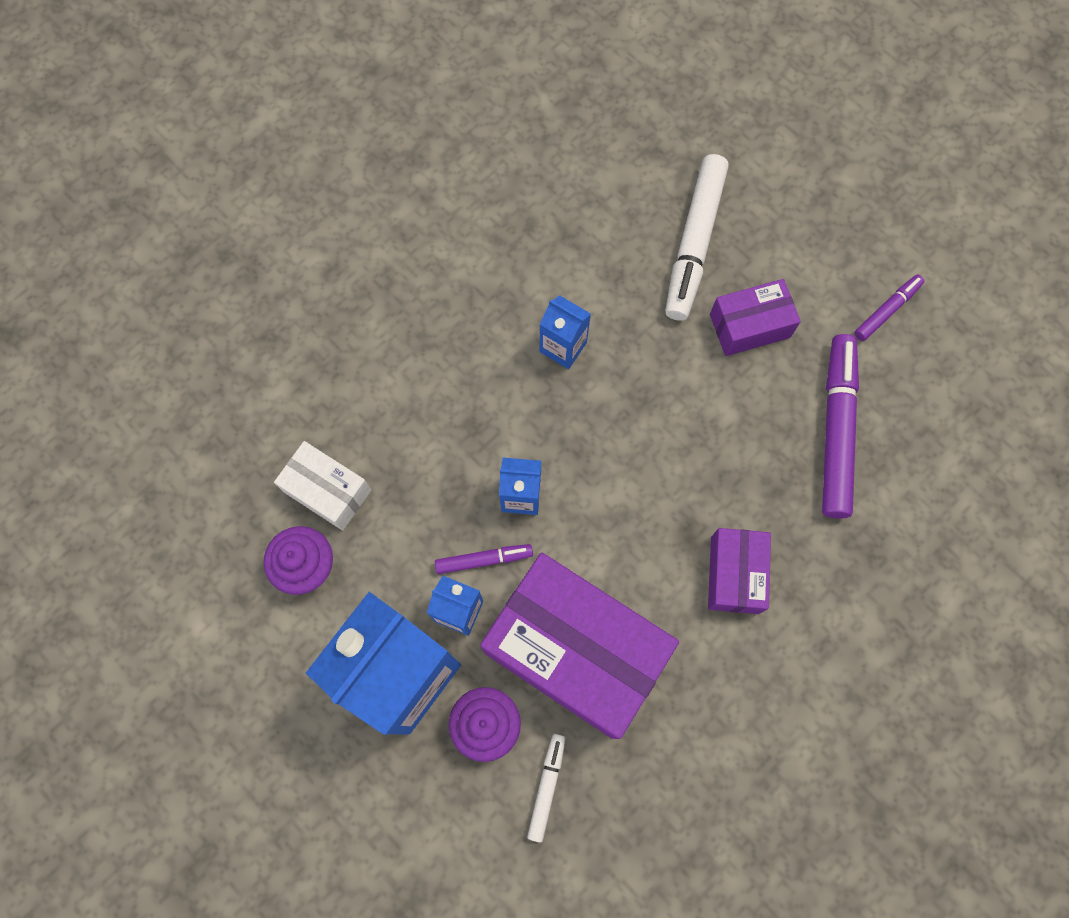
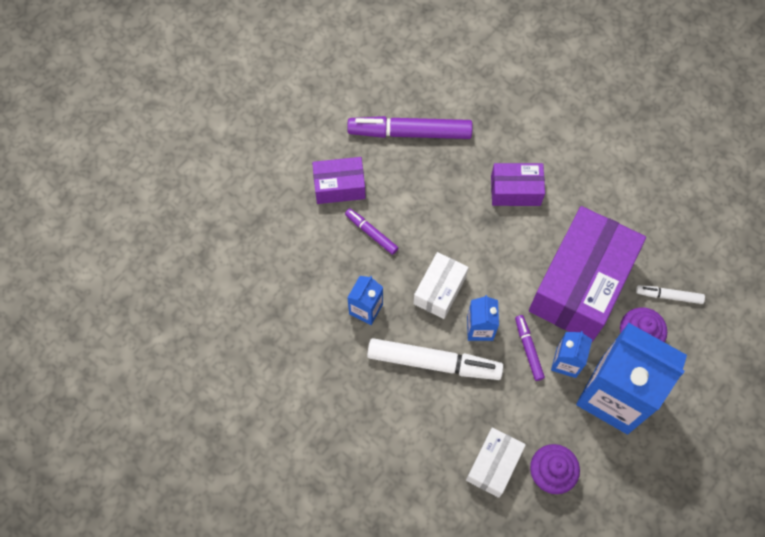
camera: 95 degrees left, 5 degrees down
(582, 447) = (440, 290): none -> white box
(694, 242) = (277, 224): white marker -> white marker (433, 362)
(749, 326) = (339, 186): purple box -> purple box turned 75 degrees counterclockwise
(886, 310) = (322, 103): purple marker -> purple marker (371, 233)

